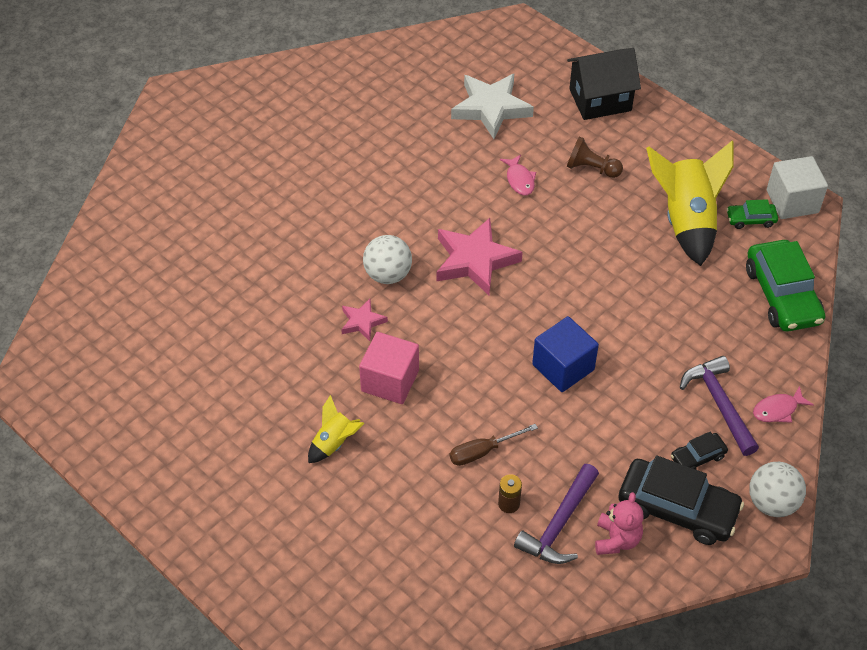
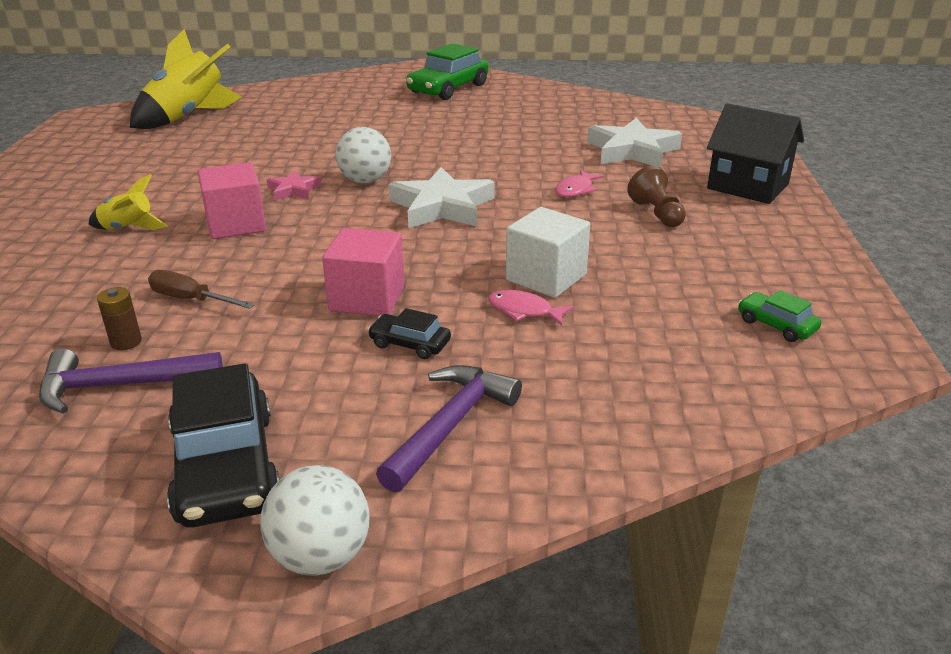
camera: 50 degrees right, 20 degrees down
(474, 260) = (442, 206): pink star -> white star
(563, 367) = (367, 298): blue cube -> pink cube
(616, 539) = (127, 438): pink teddy bear -> none
(686, 221) = (692, 287): yellow rocket -> yellow rocket (188, 117)
(697, 457) = (336, 446): black car -> black car (410, 344)
(778, 409) = (506, 482): pink fish -> pink fish (524, 311)
(782, 295) = (706, 398): green car -> green car (448, 89)
(792, 201) = (862, 341): white cube -> white cube (546, 277)

